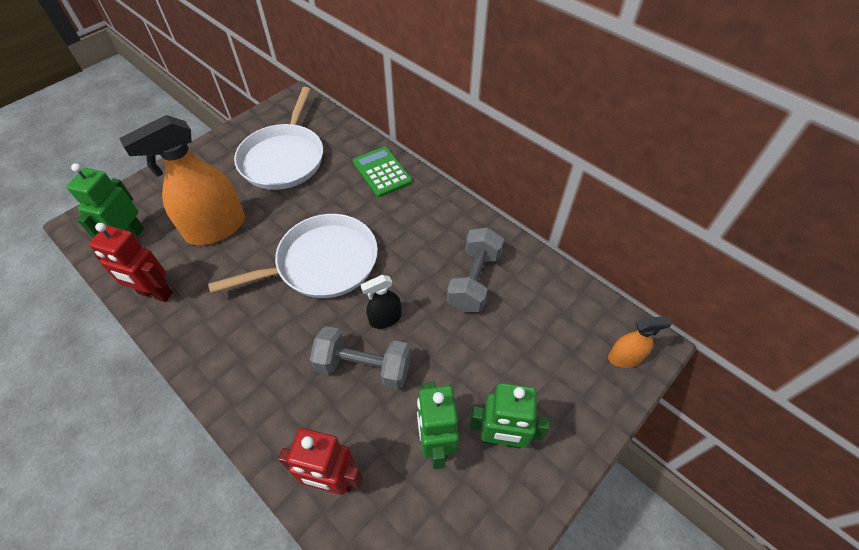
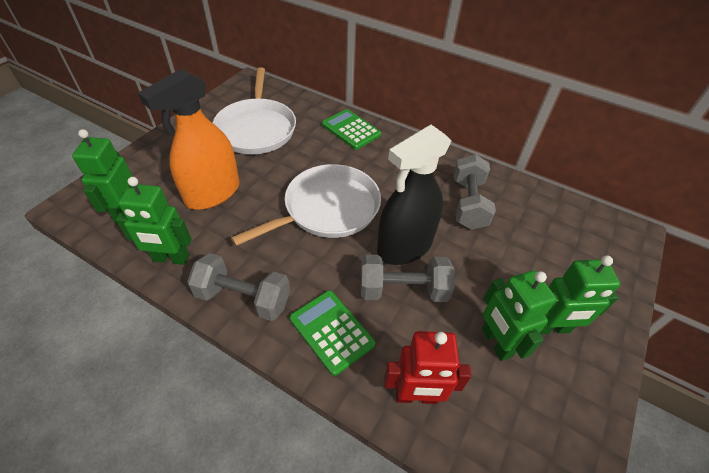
camera: 15 degrees left, 5 degrees down
(155, 293) = (171, 258): red robot -> green robot
(207, 347) = (243, 298): none -> grey dumbbell
(277, 397) = (331, 331): none -> green calculator
(385, 319) = (404, 246): black spray bottle -> black spray bottle, size x2.06
(624, 358) = (618, 245): orange spray bottle -> none

